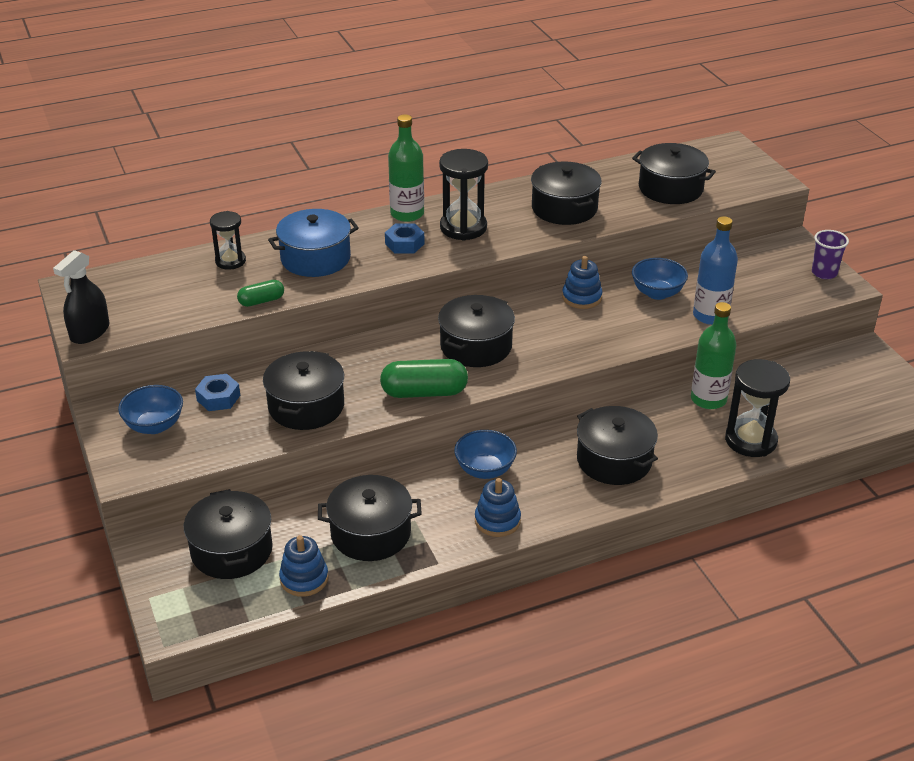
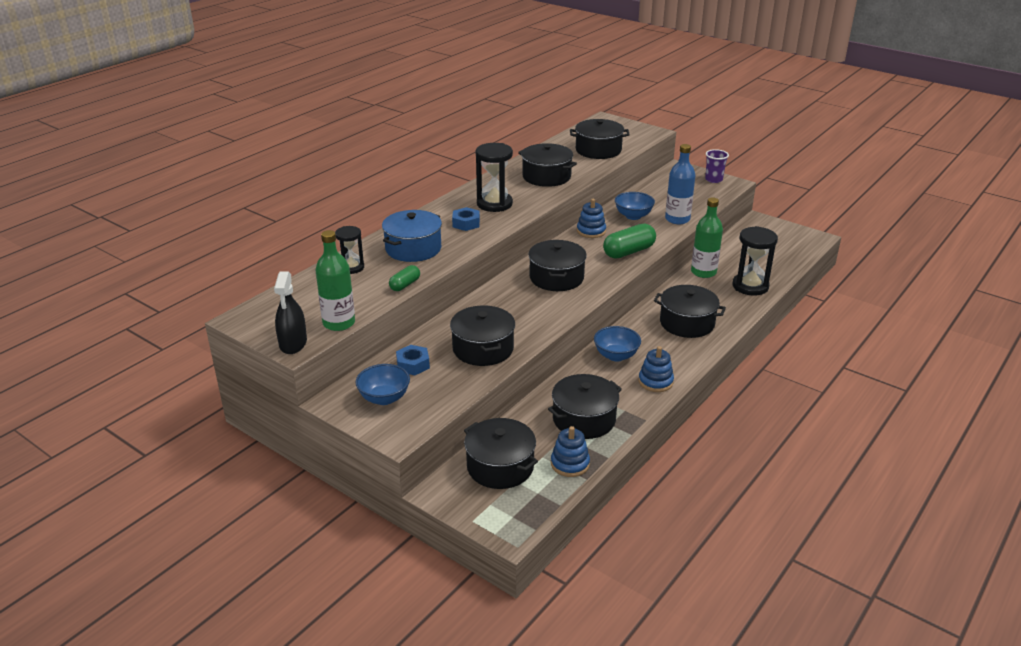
camera: 30 degrees left, 5 degrees down
(407, 214) = (446, 206): green bottle -> green bottle (339, 323)
(424, 392) = (553, 314): green capsule -> green capsule (629, 252)

